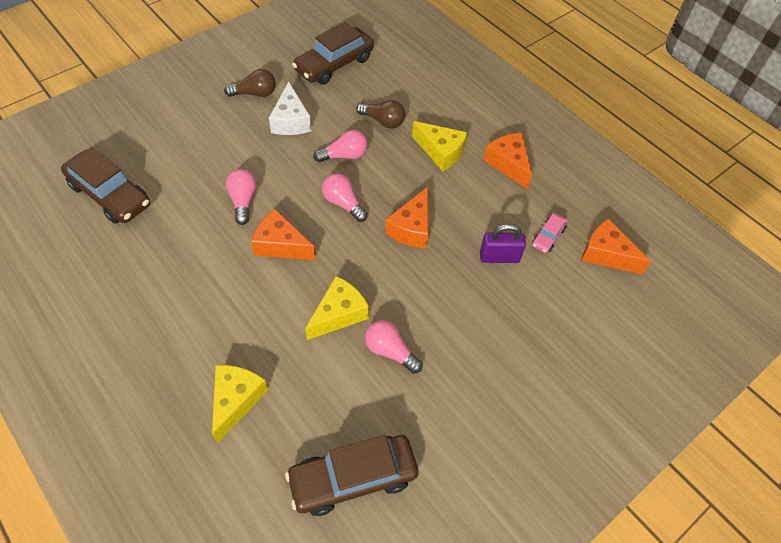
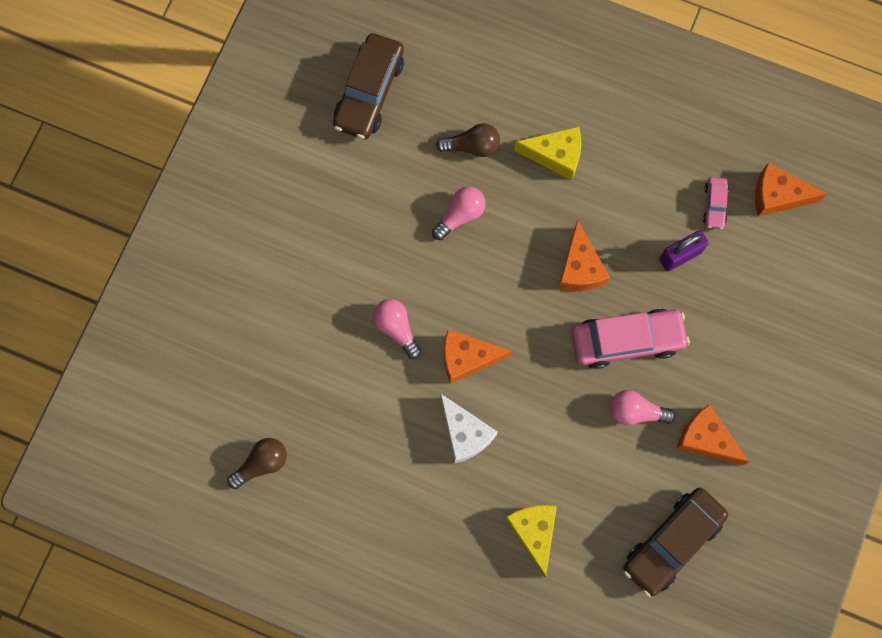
camera: 25 degrees left, 20 degrees up
(110, 195) = (259, 396): brown car -> none
(255, 93) = (311, 183): brown light bulb -> brown light bulb (261, 464)
(291, 121) = (375, 200): white cheese -> white cheese (465, 433)
(339, 314) = (568, 400): yellow cheese -> none
(343, 203) = (496, 276): pink light bulb -> none
(417, 295) = (627, 340): none -> pink car
(508, 164) = (632, 133): orange cheese -> orange cheese (706, 439)

